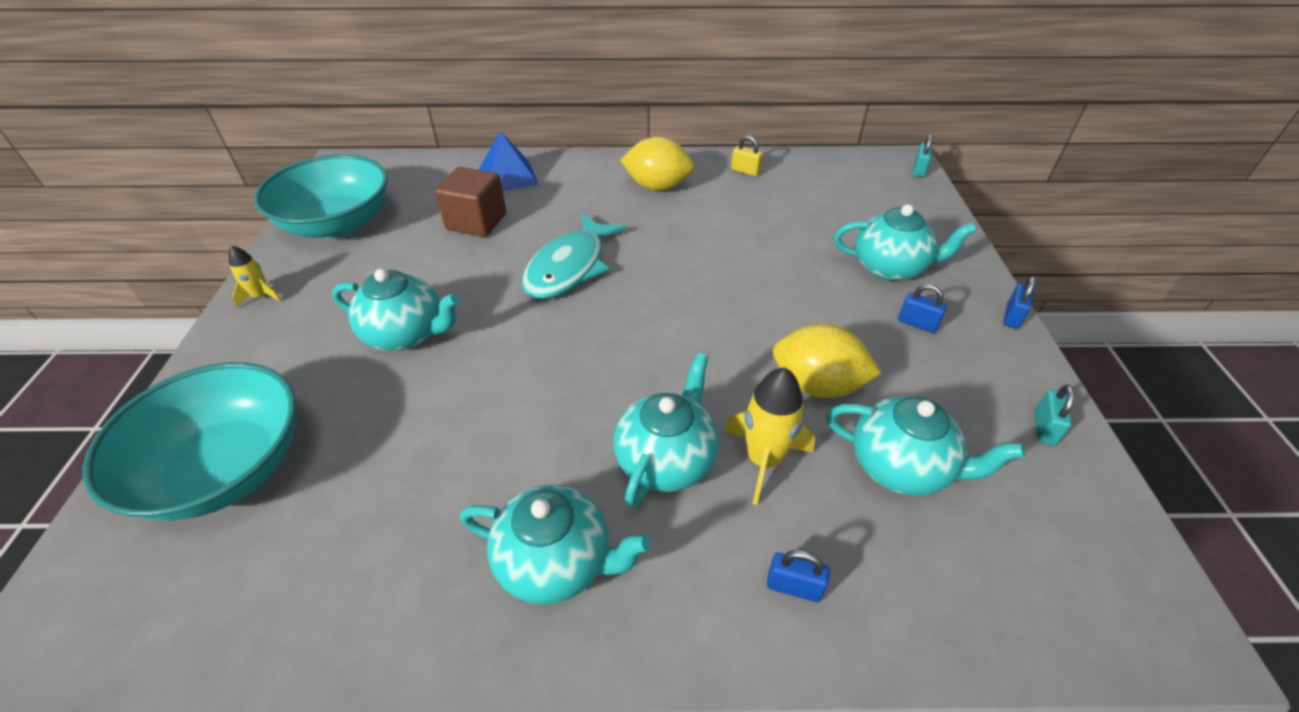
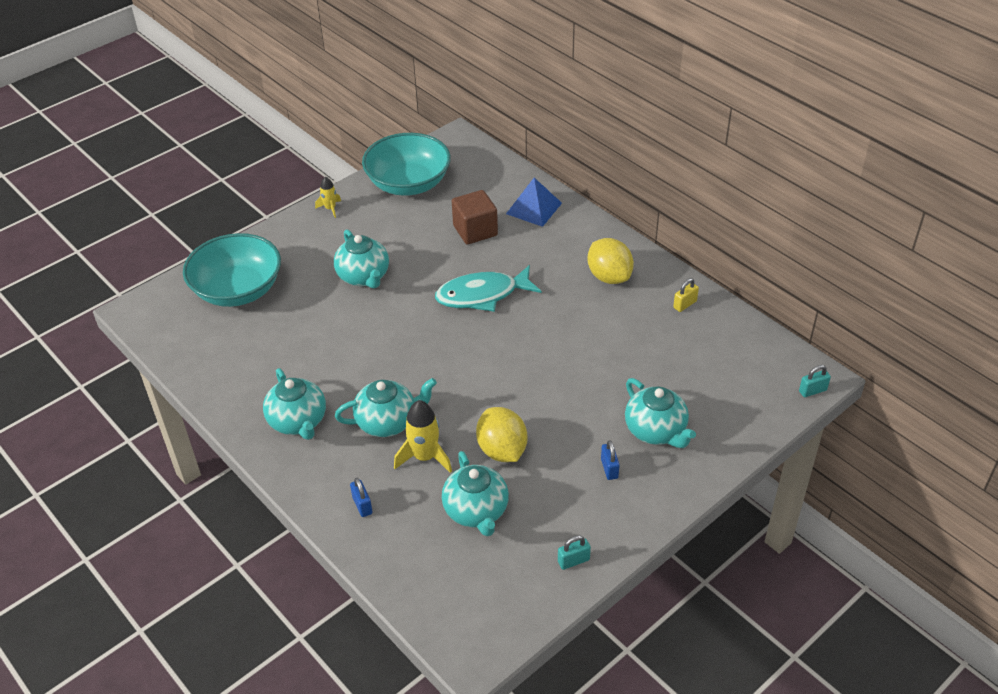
camera: 50 degrees right, 0 degrees up
(745, 171) = (685, 304): yellow padlock -> yellow padlock turned 60 degrees clockwise
(1012, 317) = (671, 511): blue padlock -> none

